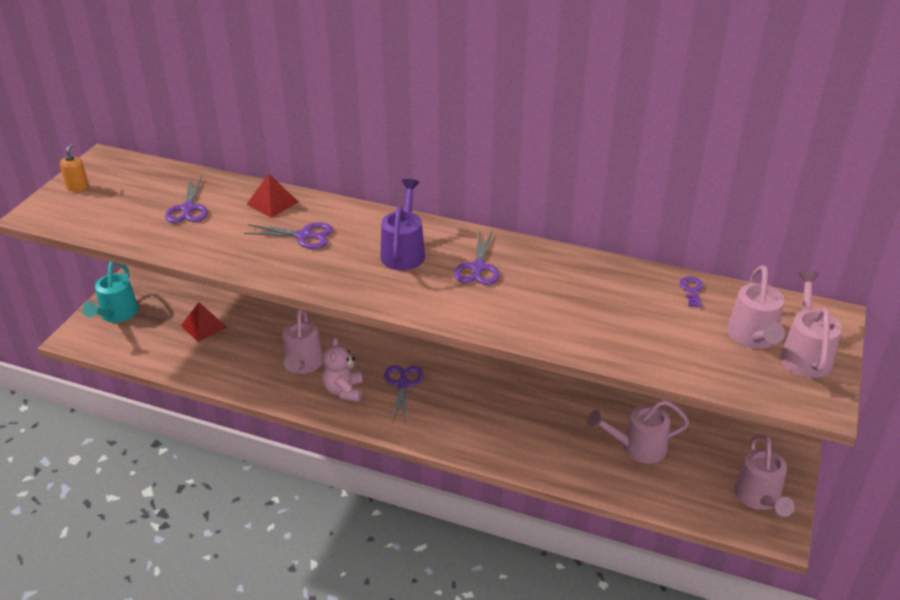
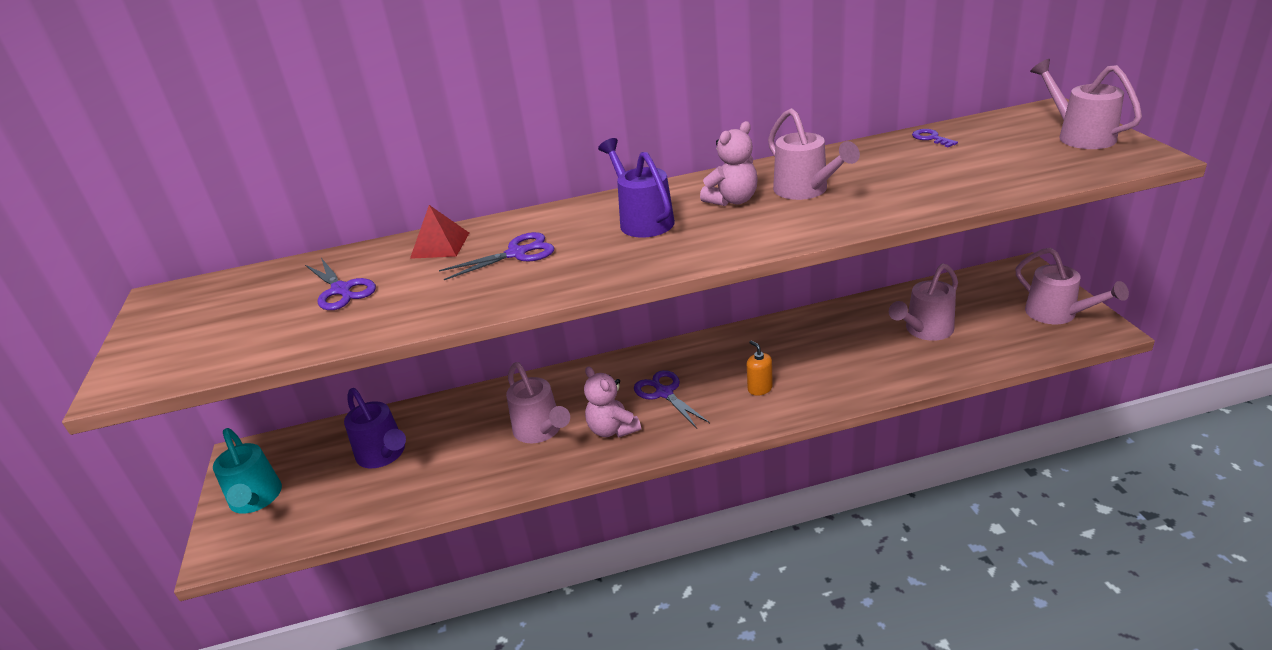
camera: 30 degrees left, 5 degrees down
(78, 187) = (156, 334): orange soap dispenser -> orange soap dispenser (760, 388)
(203, 326) = (384, 455): red pyramid -> purple watering can
(478, 267) = (732, 200): purple scissors -> pink teddy bear
(753, 338) = (1029, 144): pink watering can -> pink watering can (806, 191)

